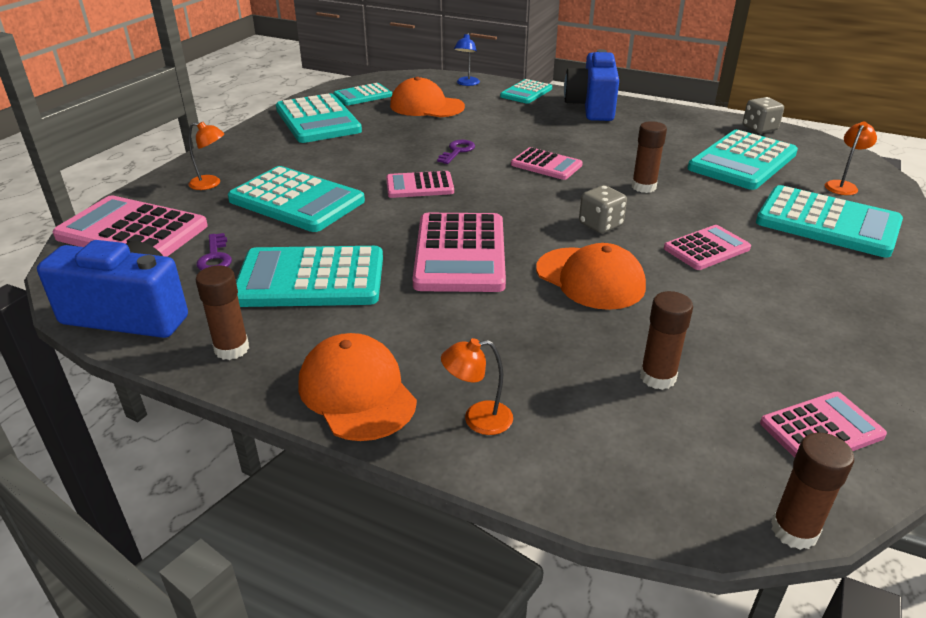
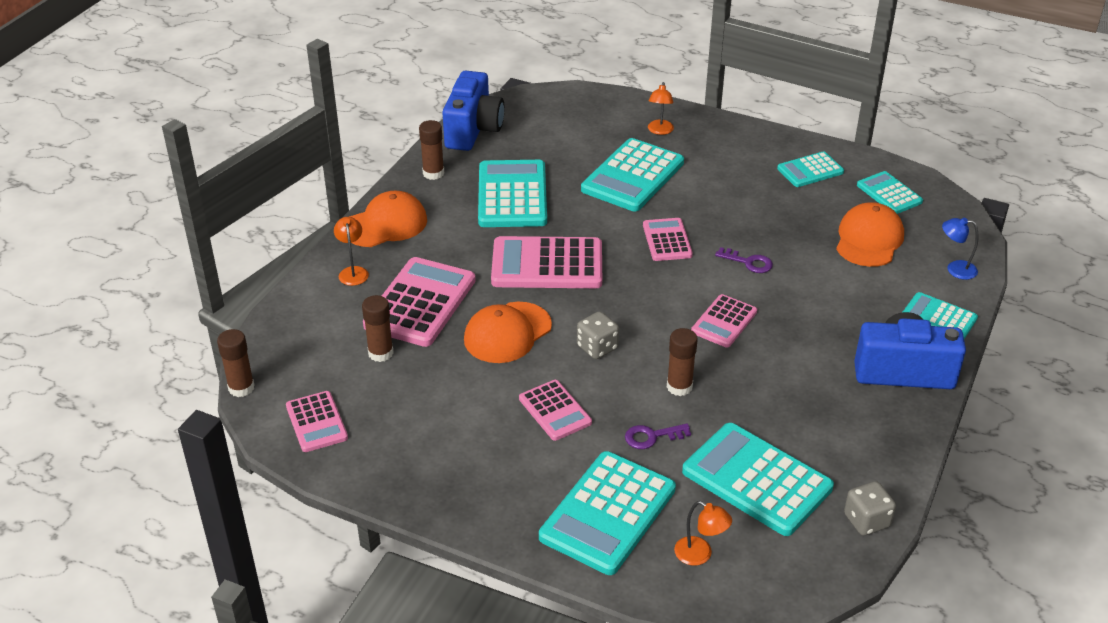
camera: 90 degrees right, 5 degrees up
(132, 232) = (578, 110): pink calculator -> pink calculator (420, 303)
(215, 257) = (542, 151): purple key -> purple key (651, 437)
(318, 120) = (810, 170): turquoise calculator -> turquoise calculator, size x0.57

